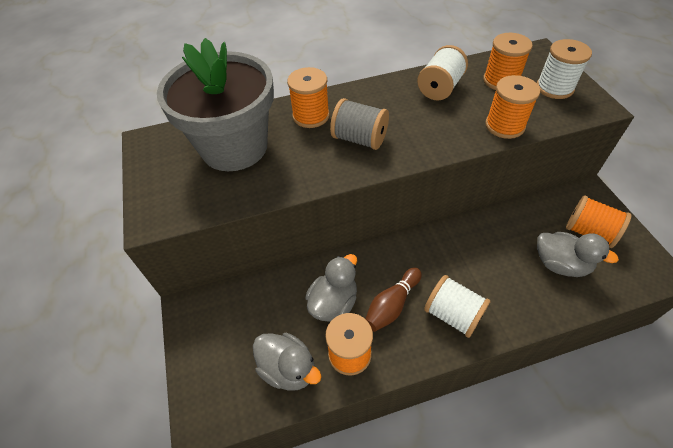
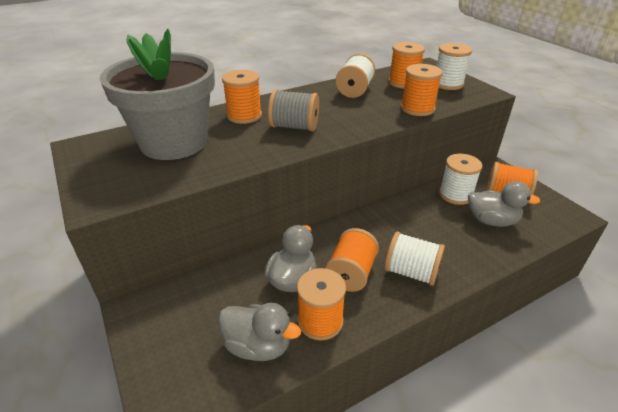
camera: 15 degrees left, 15 degrees down
(392, 305) = (351, 273): brown bowling pin -> orange spool
(530, 223) = (455, 195): none -> white spool

